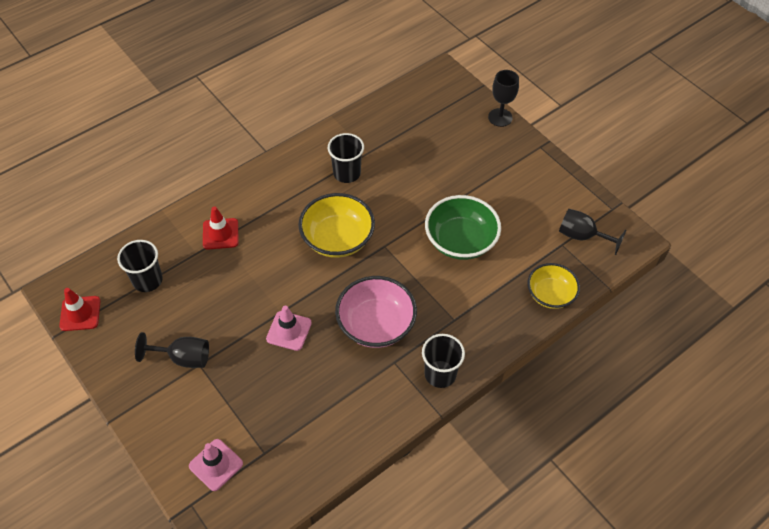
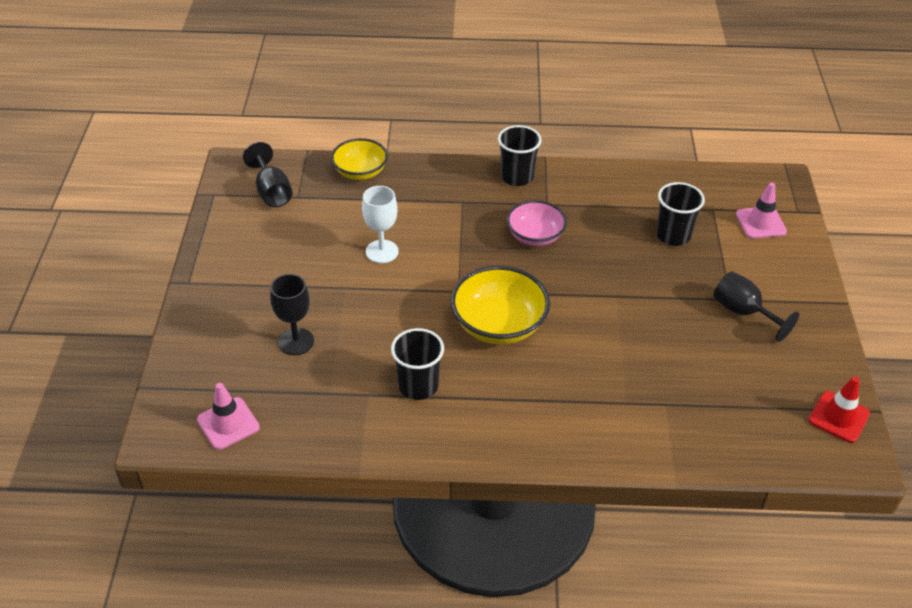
camera: 140 degrees left, 10 degrees down
(147, 280) = (741, 407): black cup -> black cup (673, 235)
(220, 234) = (622, 408): red traffic cone -> none
(289, 331) = (621, 276): pink traffic cone -> pink traffic cone (228, 423)
(376, 324) = (535, 236): pink bowl -> pink bowl, size x0.66
(460, 241) = (382, 251): green bowl -> white goblet
(500, 117) = (180, 337): black goblet -> black goblet (296, 341)

